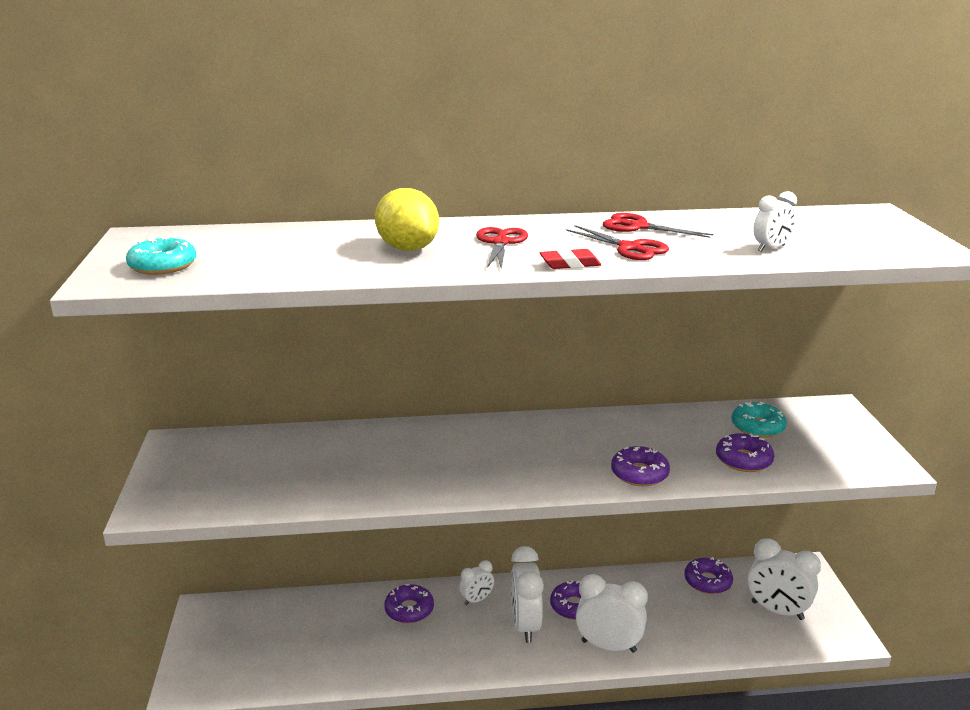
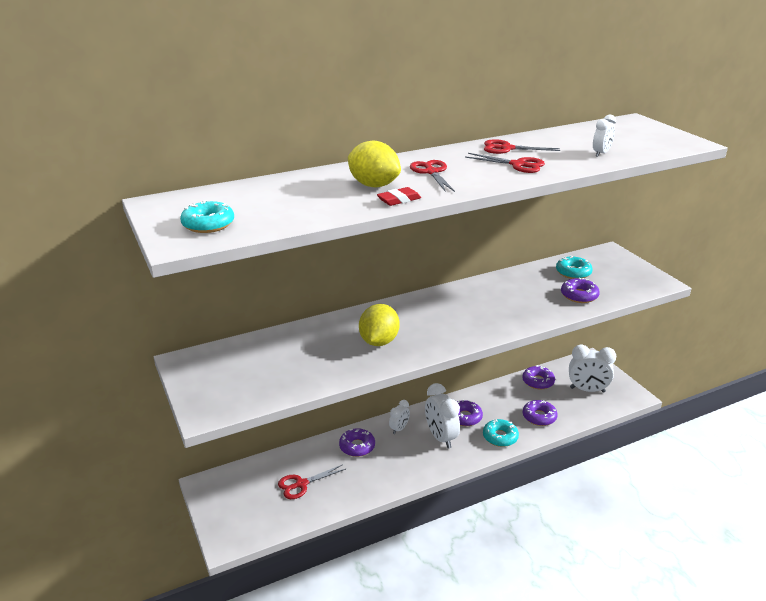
camera: 20 degrees left, 5 degrees up
(312, 640) = (301, 484): none -> red scissors
(418, 466) = (379, 341): none -> yellow lemon
(570, 264) = (493, 181): red eraser -> red eraser (399, 200)
(608, 646) = (500, 437): white clock -> turquoise donut
(639, 473) = (524, 317): purple donut -> purple donut (539, 417)

